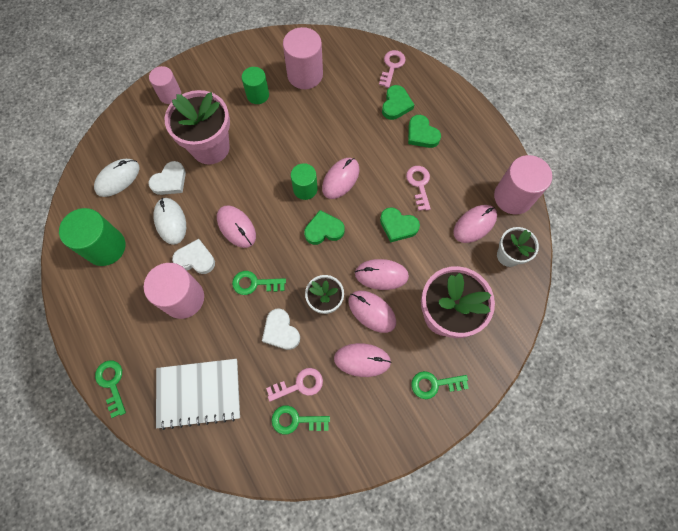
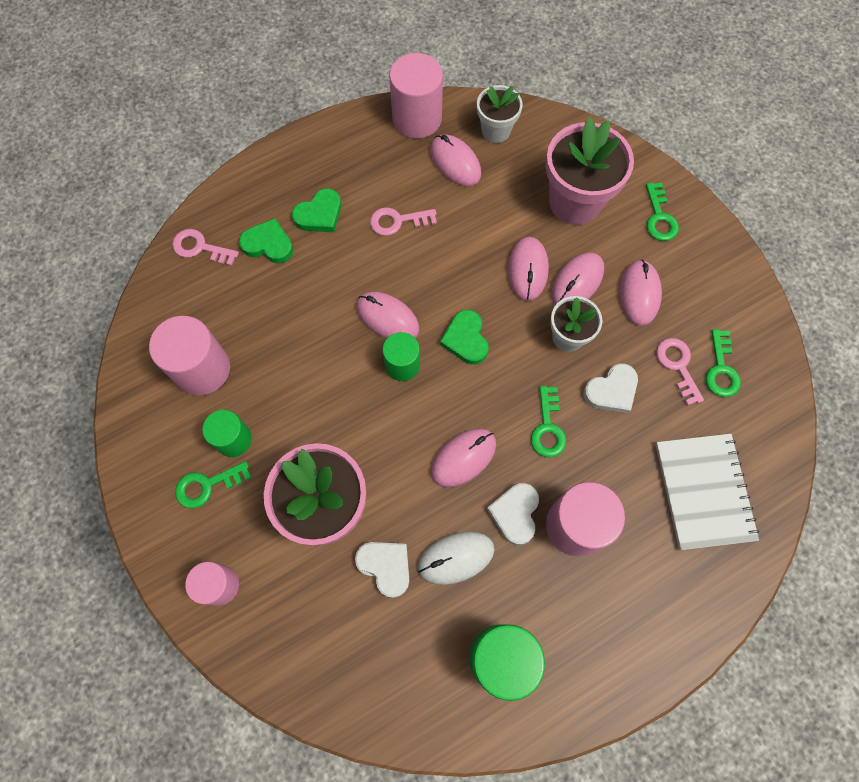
camera: 90 degrees left, 0 degrees up
(112, 383) = (705, 615): green key -> green key (207, 485)
(118, 179) = (379, 656): white mouse -> none
(398, 226) = (458, 248): green heart -> none

